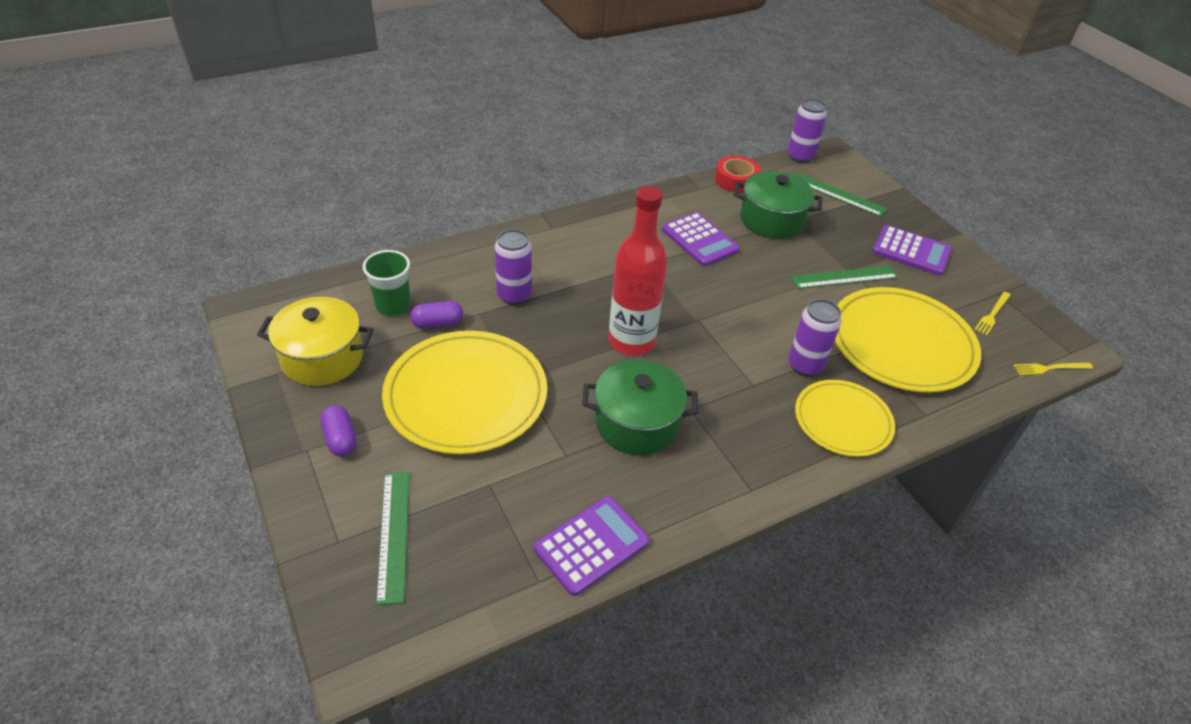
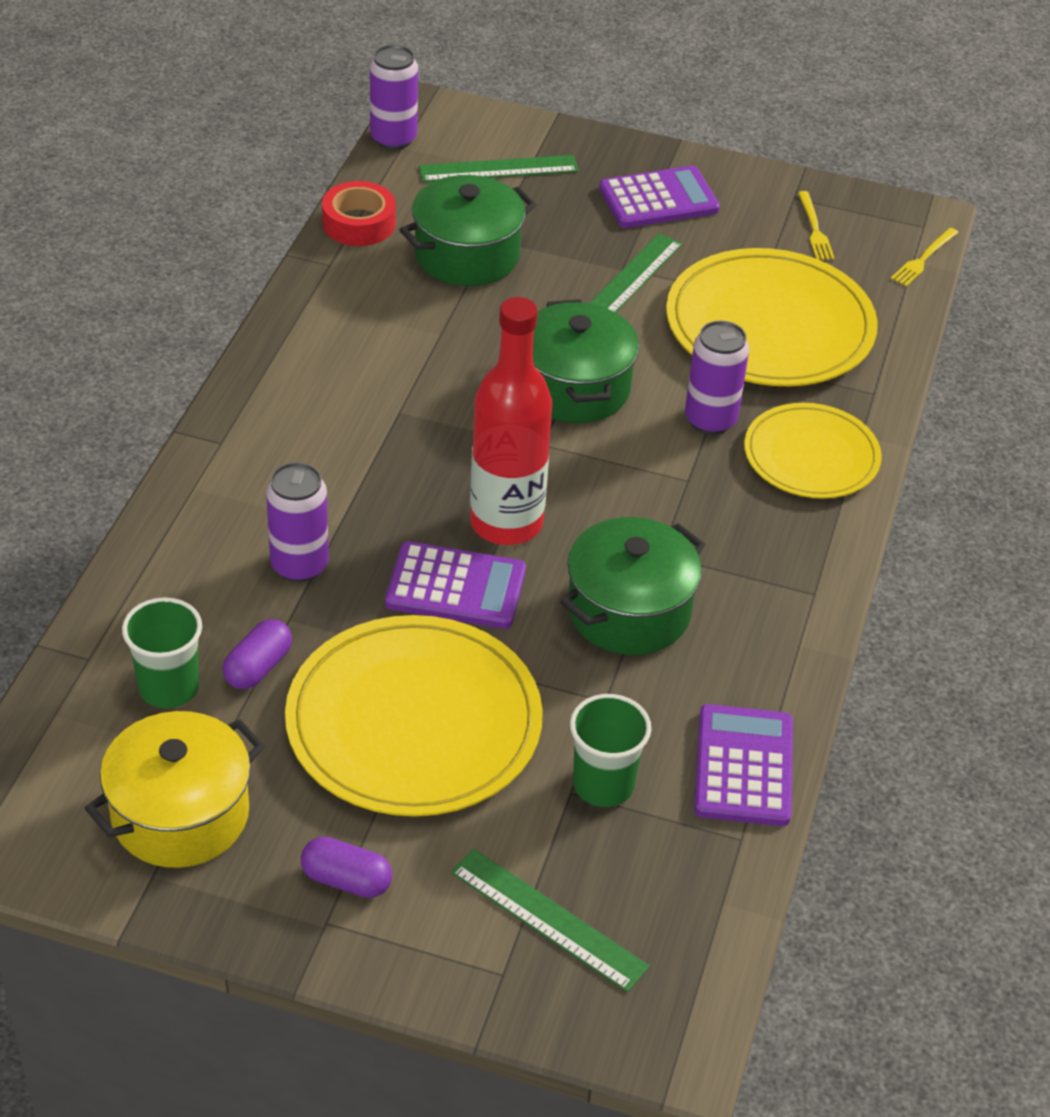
camera: 45 degrees left, 0 degrees up
(509, 494) = (603, 784): none -> green cup
(699, 240) = (419, 338): purple calculator -> purple calculator (455, 587)
(749, 306) = (574, 388): none -> green pot

